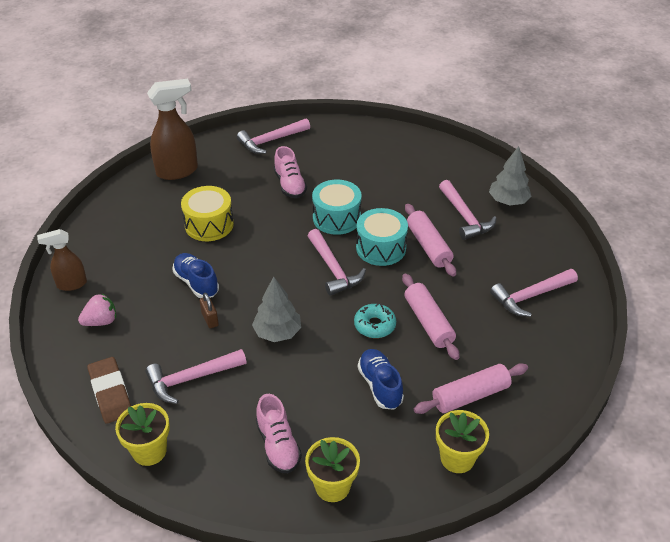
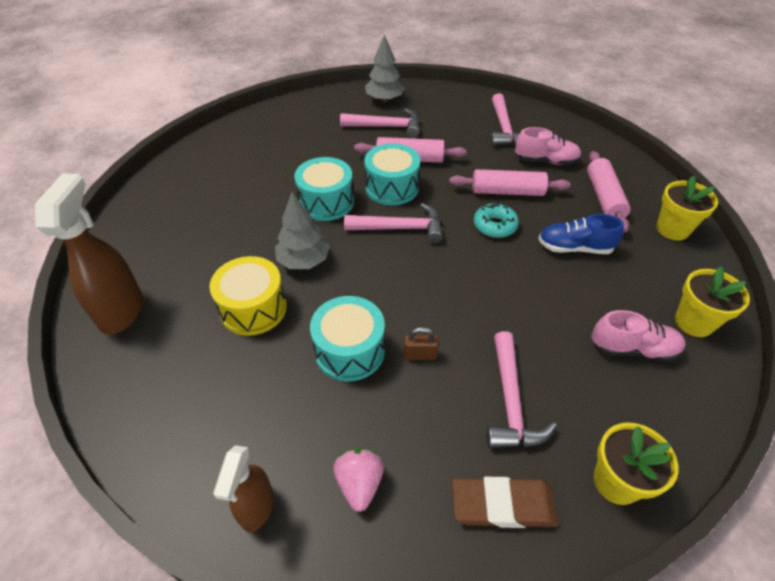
camera: 65 degrees left, 5 degrees up
(196, 283) = (349, 350): blue shoe -> turquoise drum
(271, 141) = (153, 210): pink hammer -> none
(277, 332) = (471, 300): grey tree -> grey tree (303, 261)
(290, 185) = (244, 219): pink shoe -> pink shoe (545, 161)

